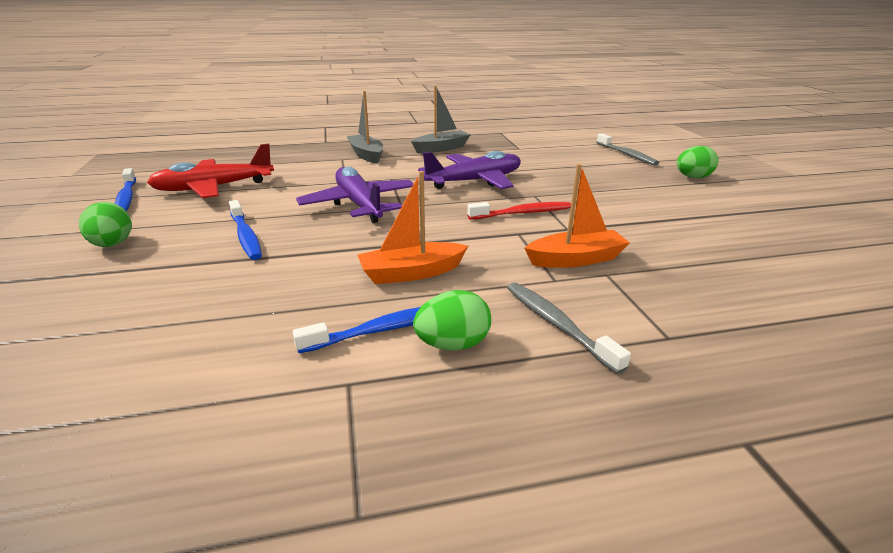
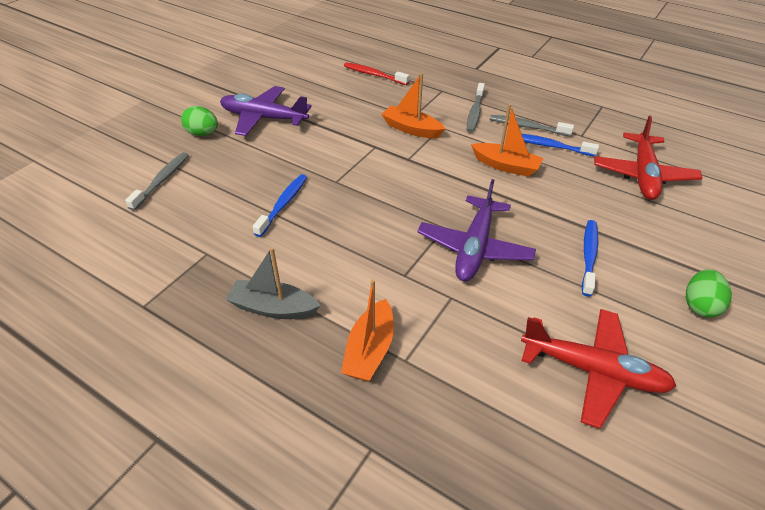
camera: 135 degrees left, 15 degrees up
(126, 198) = (699, 409): blue toothbrush -> blue toothbrush (283, 204)
(195, 357) = (643, 175): none -> red plane
(366, 155) = (370, 350): grey boat -> orange boat
(453, 344) = (527, 127): green egg -> grey toothbrush
(475, 181) = (345, 223): purple plane -> purple plane (263, 118)
(523, 213) = (377, 170): red toothbrush -> red toothbrush (374, 75)

